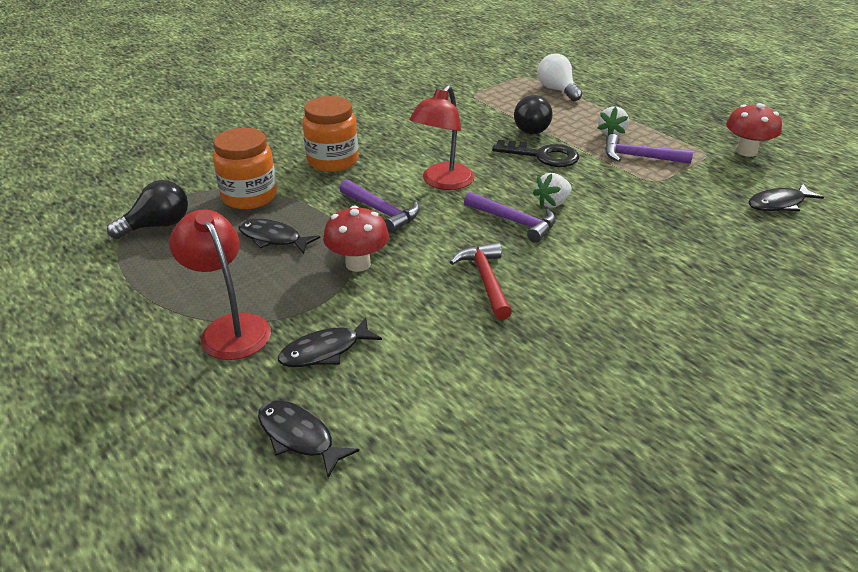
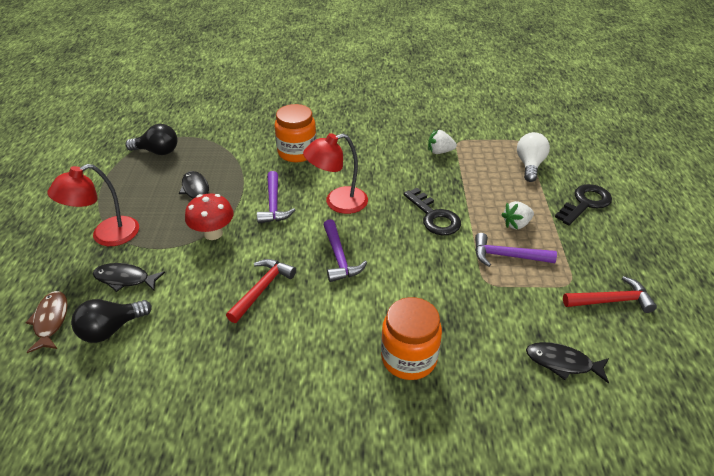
camera: 40 degrees right, 5 degrees up
(230, 328) = (106, 236): red lamp -> red lamp turned 135 degrees counterclockwise
(249, 196) = (222, 155): orange jar -> orange jar (409, 358)
(299, 437) = (51, 321): black fish -> brown fish
(532, 128) = (461, 190): black light bulb -> black light bulb (111, 329)
(552, 203) = (384, 258): white strawberry -> white strawberry (440, 152)
(635, 99) = (585, 203): none -> black key
(639, 157) = (507, 256): purple hammer -> purple hammer turned 45 degrees counterclockwise
(746, 151) = (611, 300): red mushroom -> red hammer

